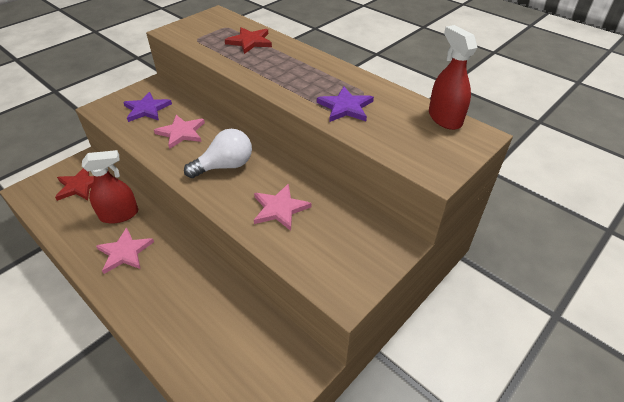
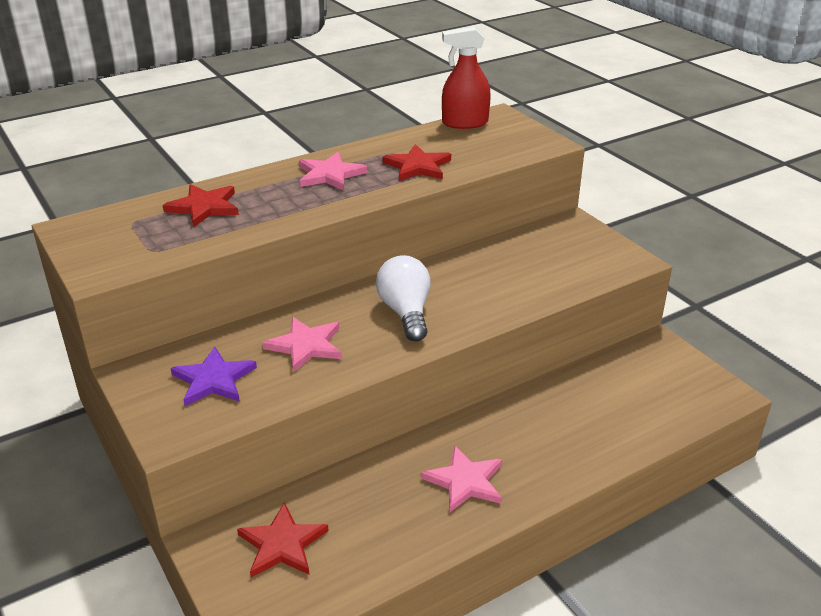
camera: 75 degrees left, 10 degrees down
(119, 214) = (381, 489): red spray bottle -> none
(280, 209) = (502, 281): pink star -> pink star (330, 175)
(345, 107) = (418, 166): purple star -> red star

